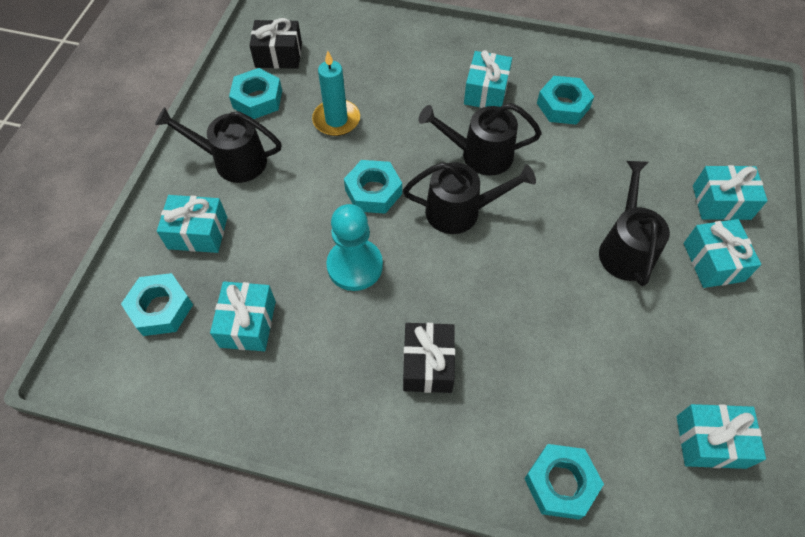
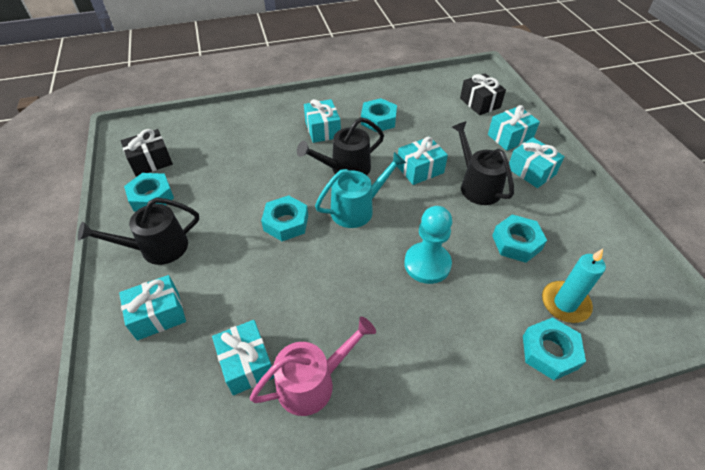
camera: 30 degrees left, 10 degrees down
(160, 308) = (159, 391): turquoise nut -> turquoise nut (516, 243)
(295, 376) = (312, 383): none -> pink watering can
(336, 120) = (226, 187): turquoise candle -> turquoise candle (565, 303)
(355, 266) = (306, 279): turquoise pawn -> turquoise pawn (427, 264)
(428, 364) = (406, 321): black gift -> black gift (480, 103)
(460, 211) = (357, 209): black watering can -> turquoise watering can
(710, 441) = (611, 275): turquoise gift -> turquoise gift (420, 169)

